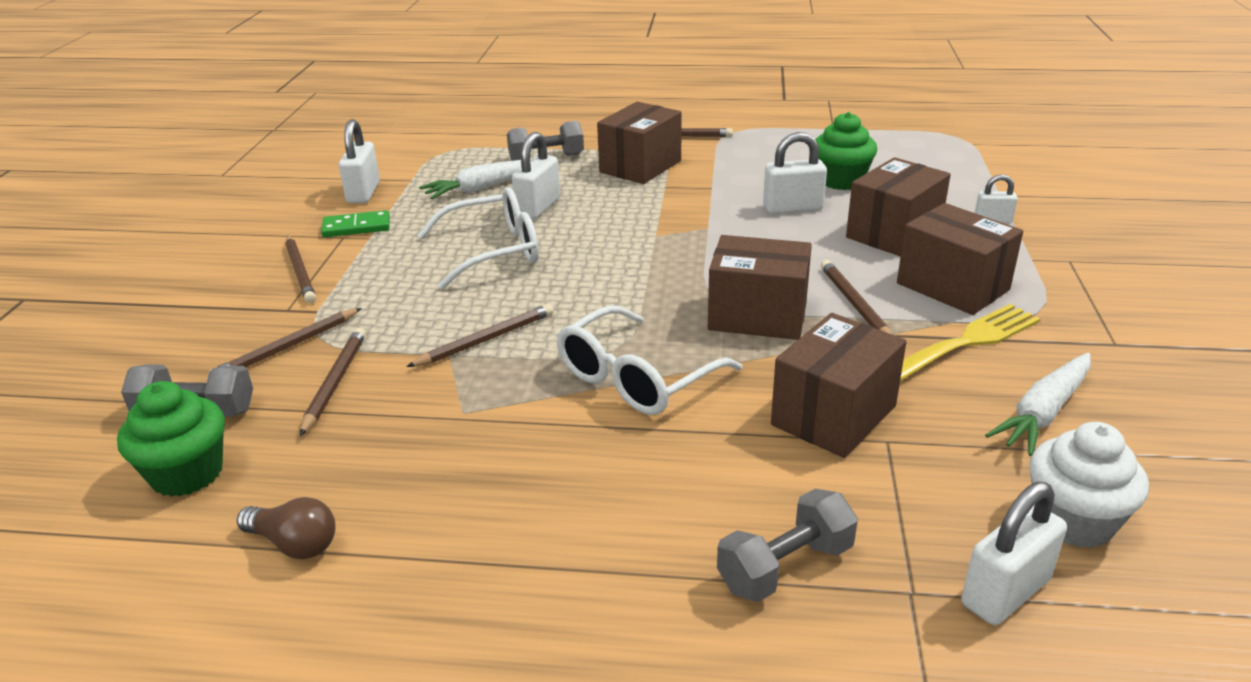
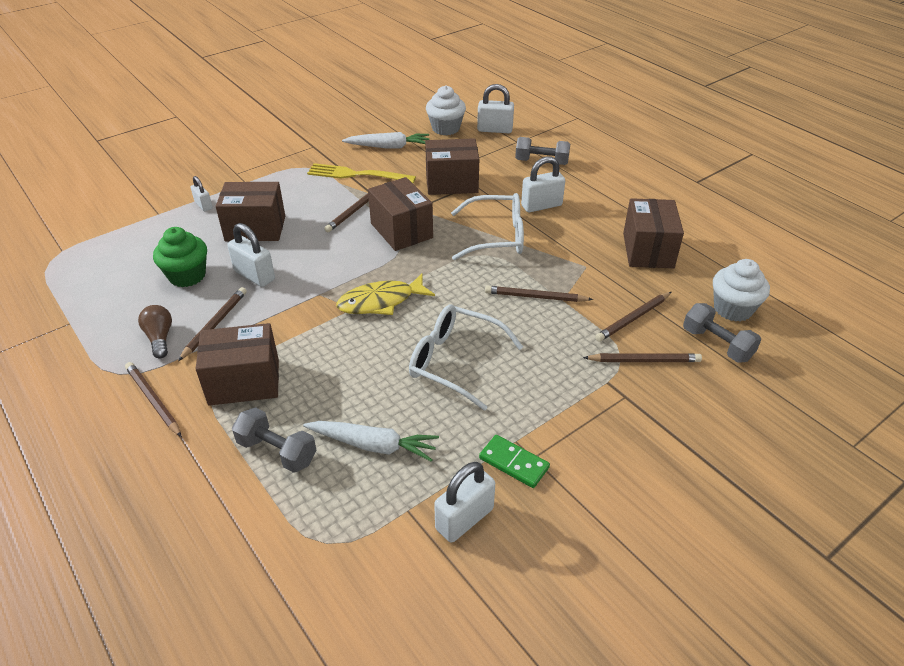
camera: 135 degrees left, 10 degrees up
(187, 473) = (732, 309): green cupcake -> white cupcake
(294, 544) = (698, 252): brown light bulb -> brown light bulb (160, 338)
(300, 272) = (593, 433): brown pencil -> brown pencil (215, 324)
(538, 208) = (373, 387): white padlock -> white padlock (541, 205)
(641, 251) = (380, 301): none -> yellow fish
(952, 286) = (303, 192): brown box -> brown box (648, 250)

